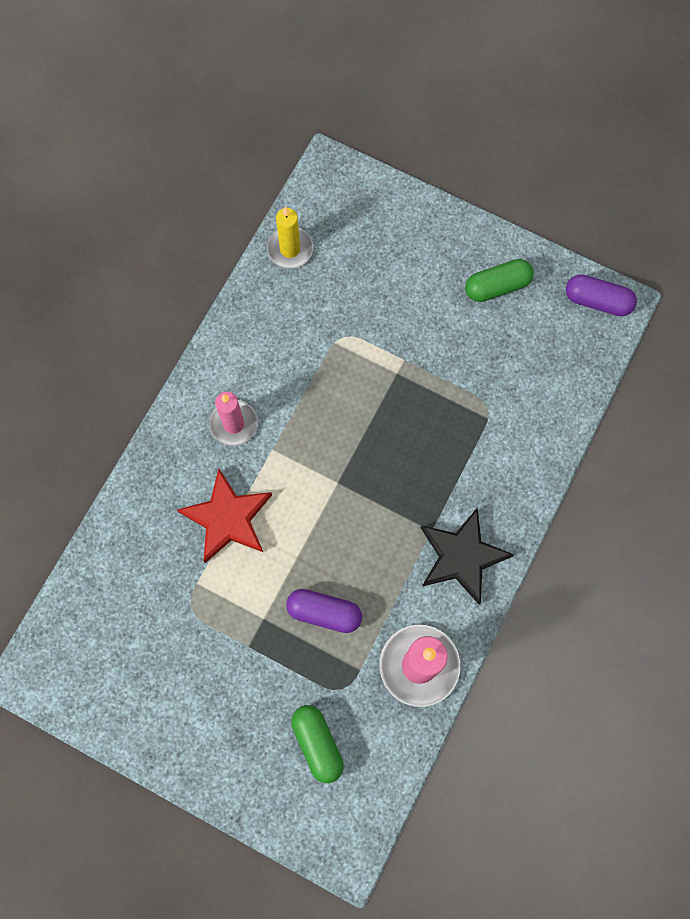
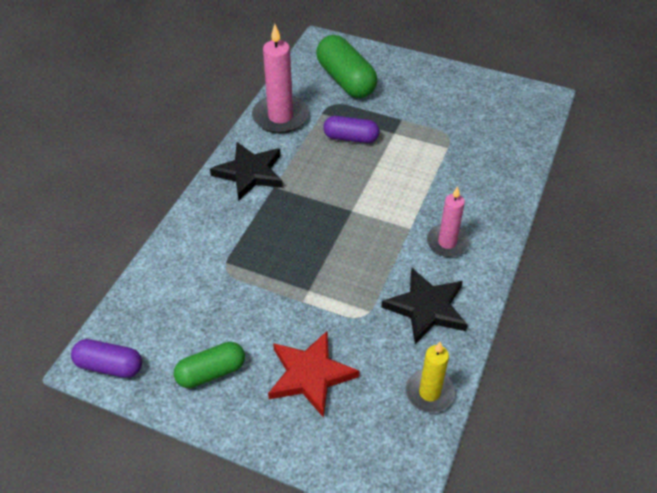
camera: 175 degrees right, 25 degrees down
(227, 518) = (435, 183): red star -> red star (310, 375)
(274, 340) = (426, 308): none -> black star
(317, 744) = (346, 80): green capsule -> green capsule, size x1.63

